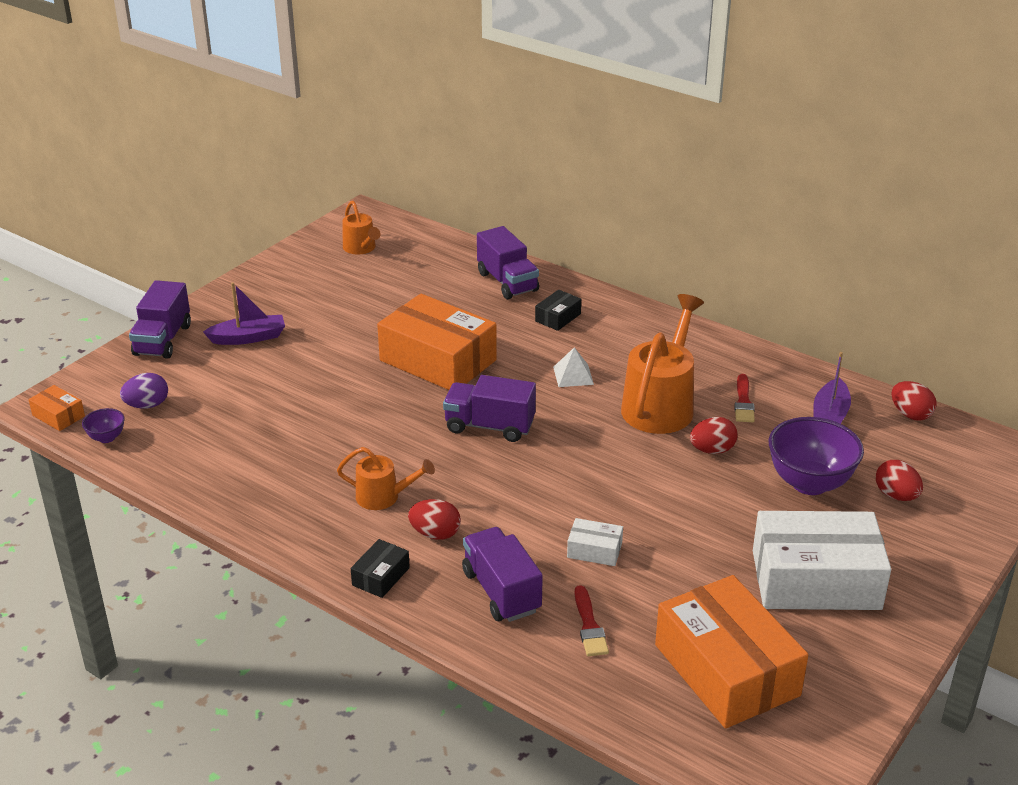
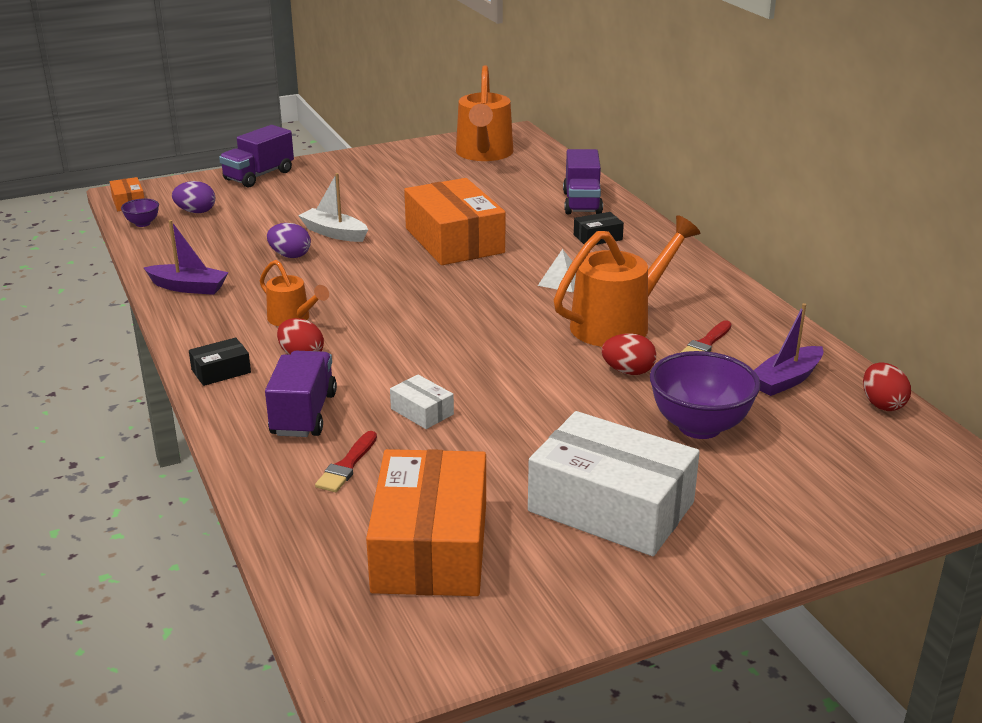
camera: 30 degrees right, 5 degrees down
(248, 338) = (323, 189): purple boat -> purple boat (188, 287)
(303, 427) = (290, 255): none -> purple egg
(317, 387) = (334, 233): none -> white boat
(361, 248) = (484, 154): orange watering can -> orange watering can, size x1.84
(489, 426) = (441, 296): purple truck -> none
(896, 496) = (785, 466): red egg -> none

